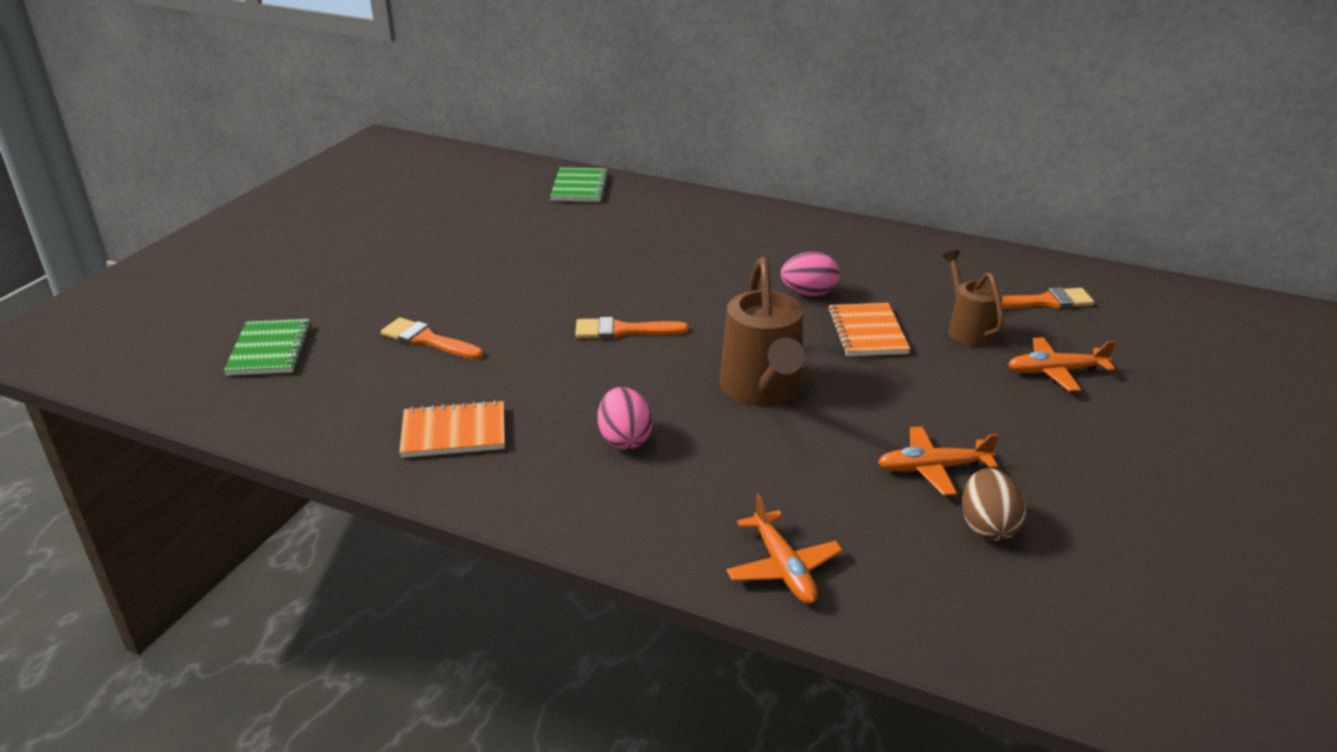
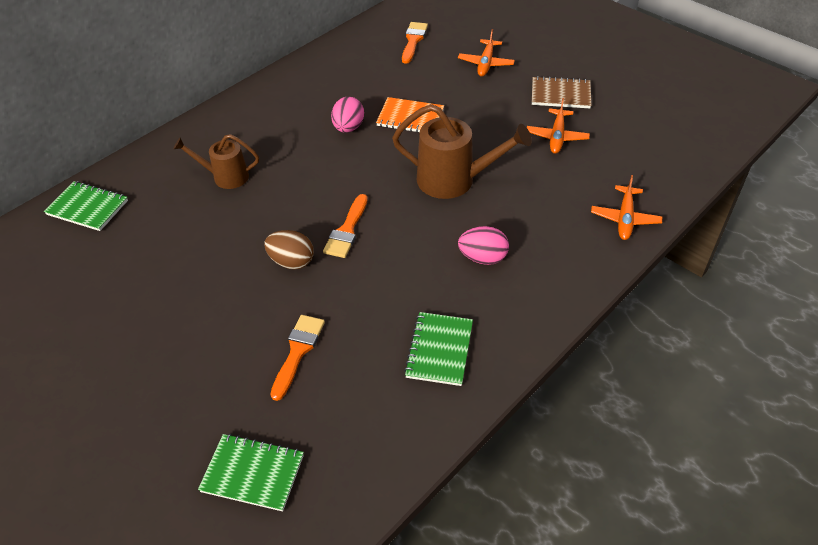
camera: 70 degrees left, 15 degrees up
(427, 340) = (298, 351): orange brush -> orange brush turned 150 degrees clockwise
(454, 432) = (439, 350): orange notebook -> green notebook
(783, 567) = (625, 218): orange plane -> orange plane turned 105 degrees clockwise
(968, 329) = (427, 78): brown watering can -> brown watering can (225, 177)
(987, 526) = (610, 134): brown egg -> brown egg (291, 262)
(1048, 457) = (560, 94): none -> brown notebook

